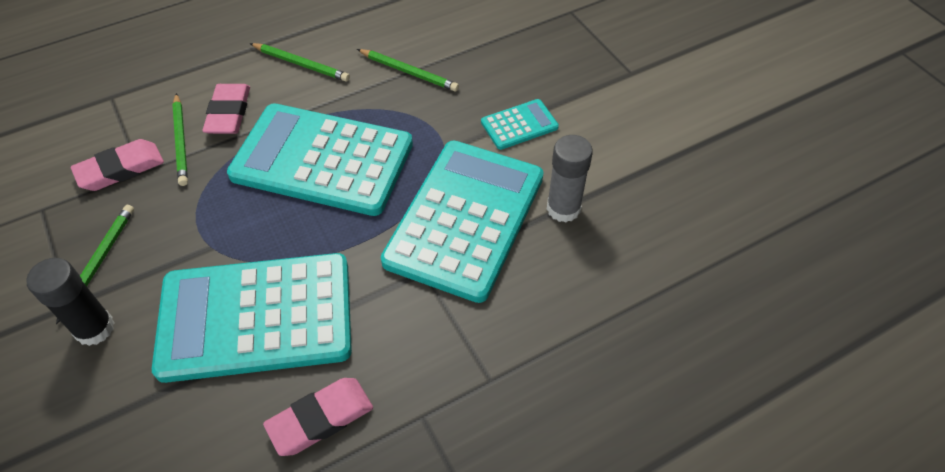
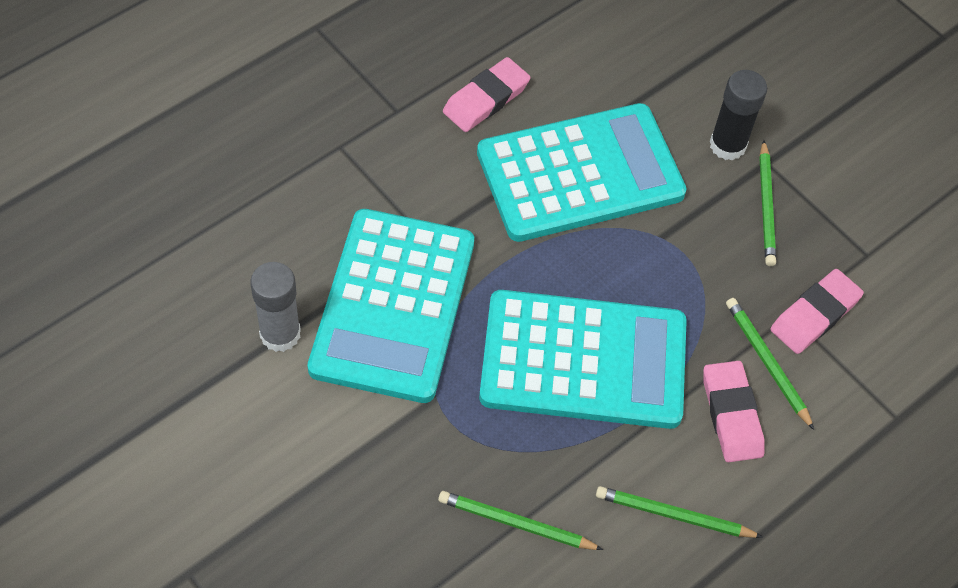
camera: 165 degrees right, 5 degrees up
(519, 125) = (345, 450): turquoise calculator -> none

